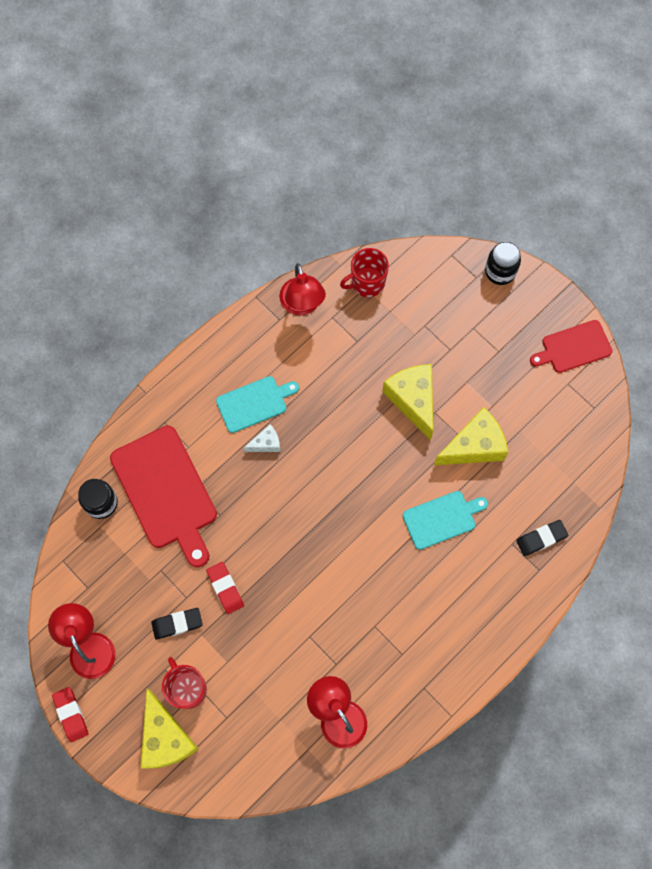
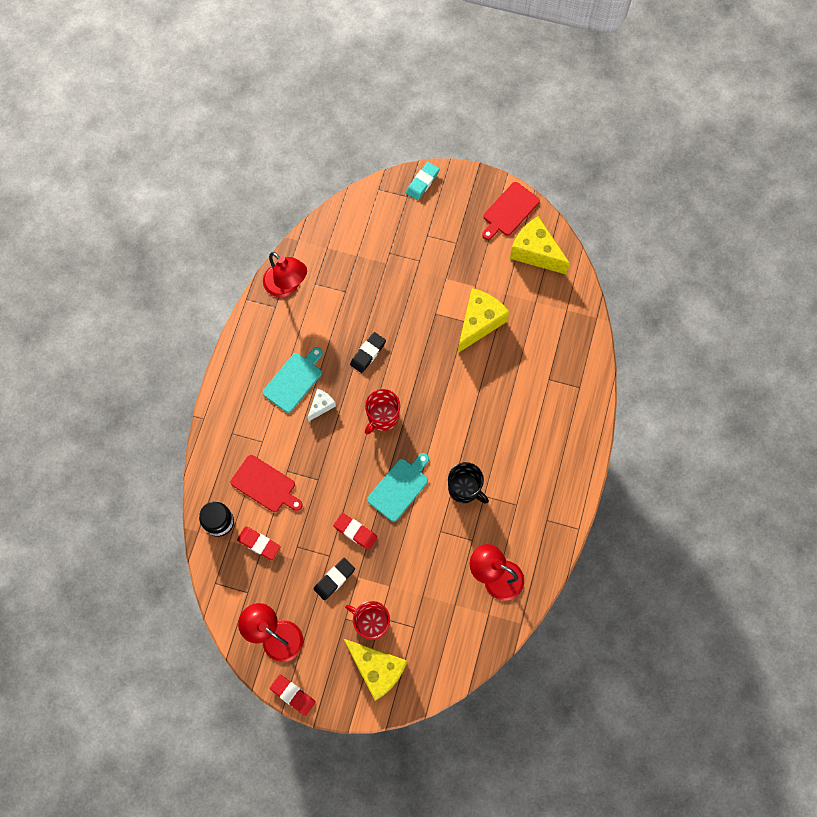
camera: 30 degrees left, 0 degrees up
(126, 546) = (259, 543): none -> red eraser
(166, 492) = (265, 485): red cutting board -> red cutting board, size x0.58
(359, 608) = (464, 489): none -> black mug
(367, 283) = (326, 243): red mug -> red mug (382, 417)
(413, 400) = (414, 313): yellow cheese -> yellow cheese (535, 252)
(442, 519) = (487, 389): turquoise cutting board -> turquoise cutting board (399, 487)
(500, 271) = (422, 182): black jar -> turquoise eraser
(541, 538) = (567, 363): black eraser -> black eraser (368, 353)

